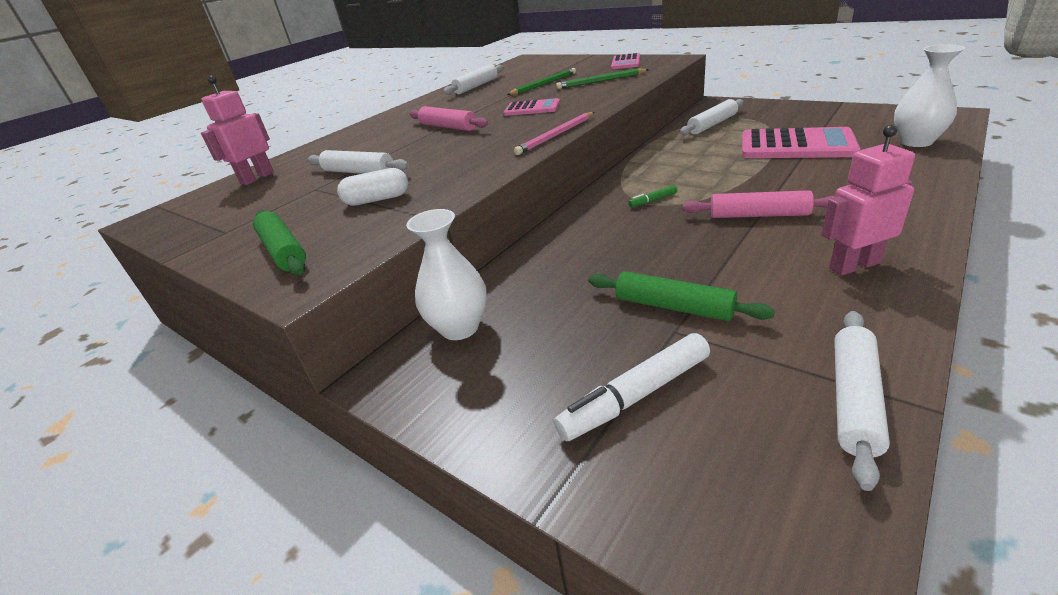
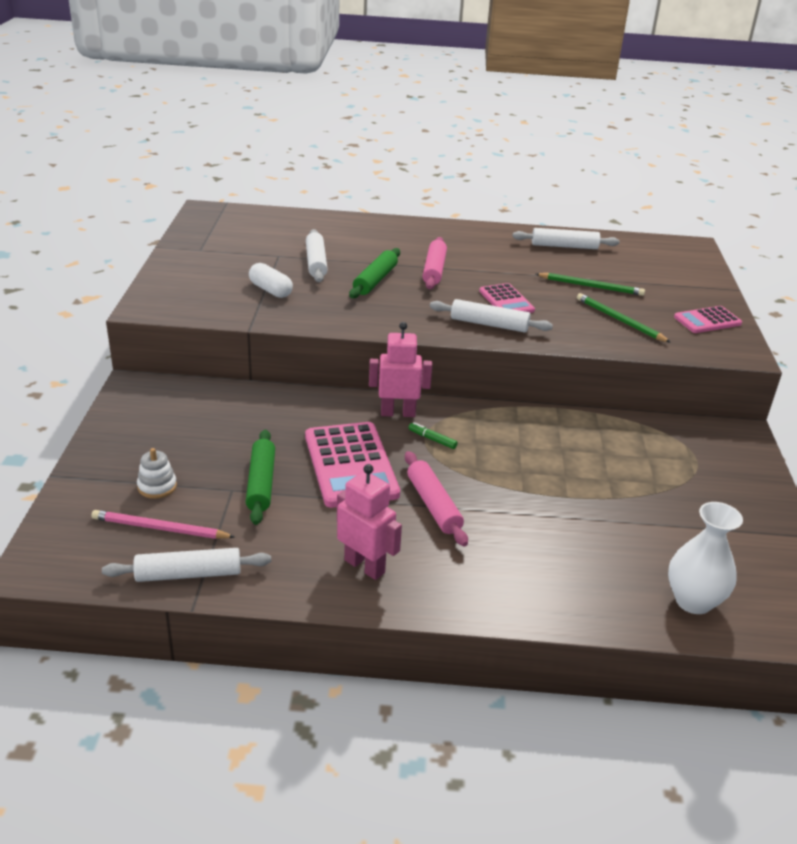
camera: 50 degrees right, 0 degrees up
(257, 178) = (287, 222): pink robot -> pink robot (398, 413)
(283, 251) = (183, 284): green rolling pin -> green rolling pin (375, 280)
(460, 328) = (195, 397): white vase -> none
(556, 135) = (436, 334): pink pencil -> pink pencil (160, 528)
(636, 396) = (157, 486): white marker -> white stacking toy
(712, 124) = (658, 442): white rolling pin -> white rolling pin (489, 324)
(796, 145) = (626, 512): pink calculator -> pink calculator (350, 465)

